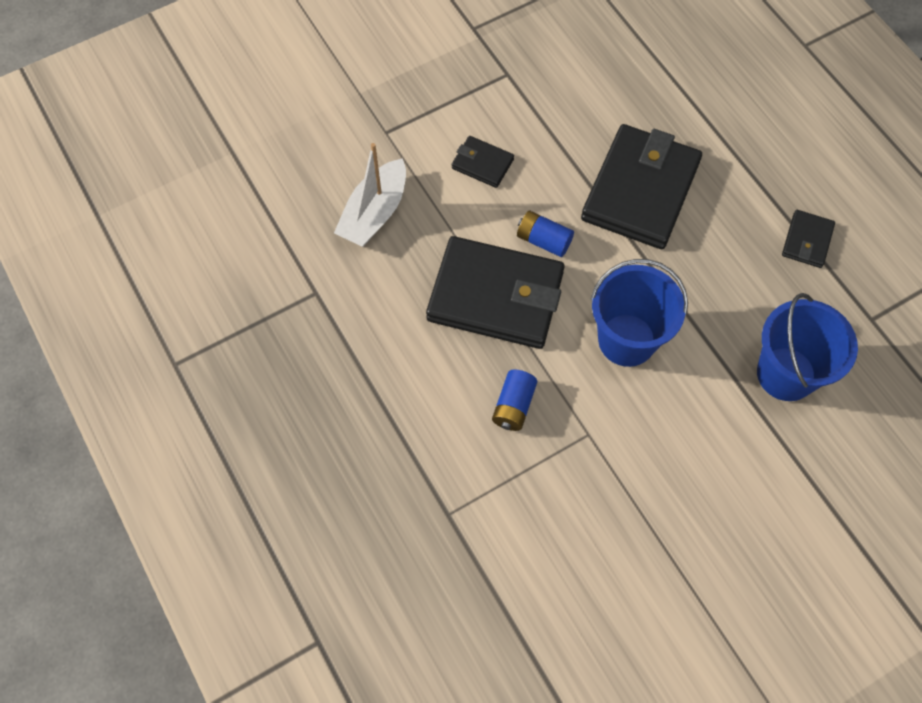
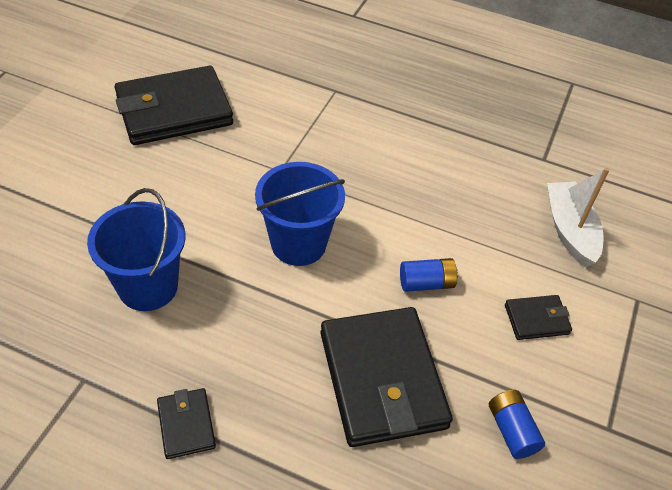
camera: 140 degrees right, 15 degrees down
(495, 296) = (423, 221): black wallet -> black wallet (174, 111)
(513, 406) = (346, 161): blue battery -> blue battery (511, 430)

